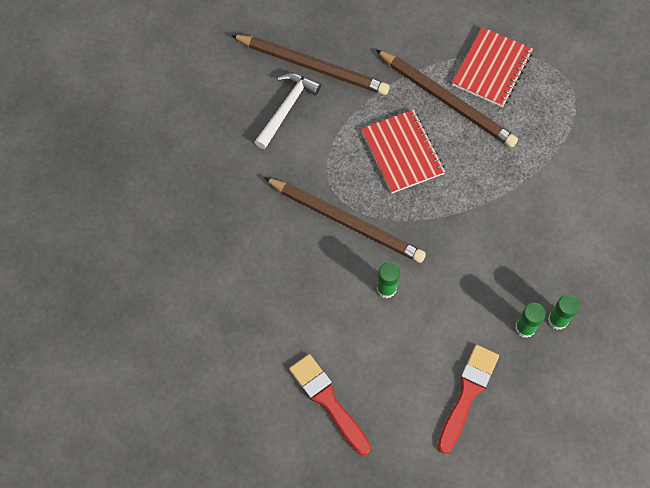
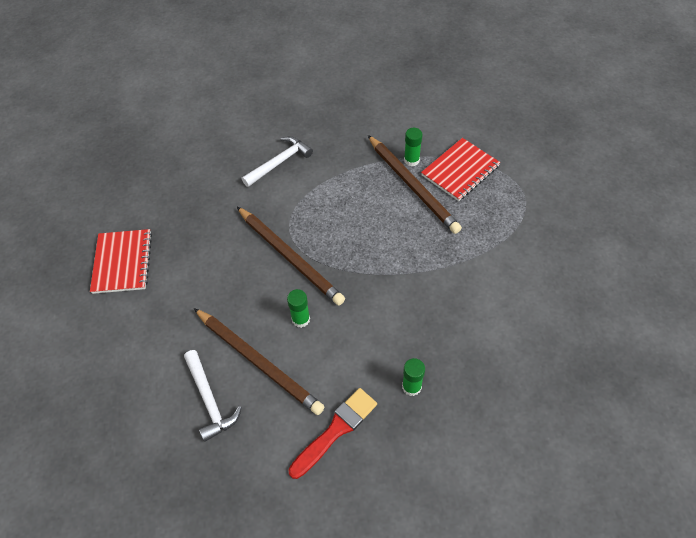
camera: 20 degrees right, 10 degrees down
(312, 66) = (313, 137): brown pencil -> brown pencil (259, 362)
(328, 401) = (210, 400): red brush -> white hammer
(402, 152) = (359, 216): red notebook -> red notebook (123, 262)
(558, 320) = (445, 388): green glue stick -> green glue stick (411, 160)

